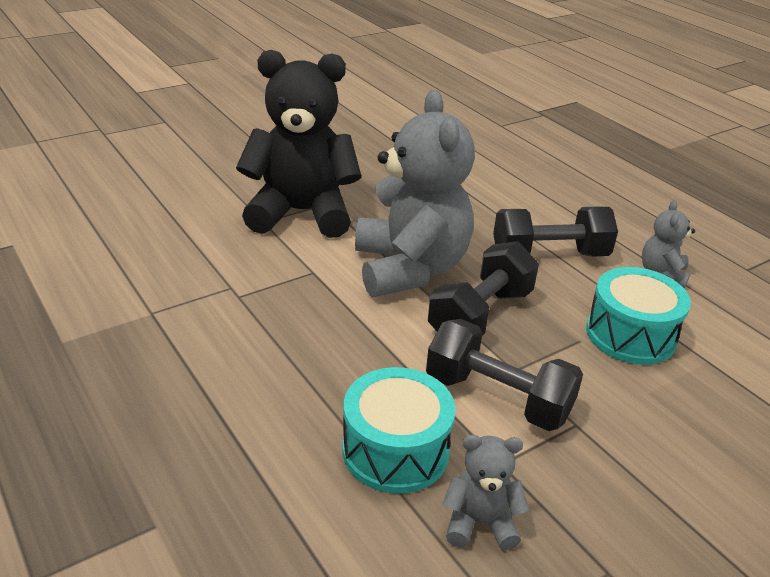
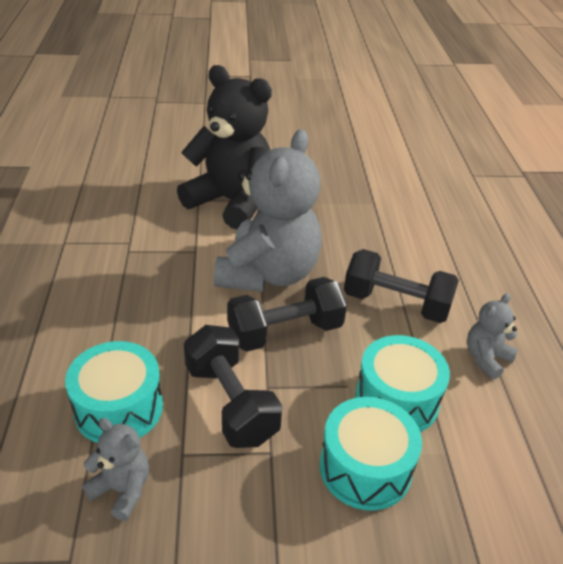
camera: 30 degrees right, 5 degrees up
(663, 401) = (365, 468): none -> turquoise drum

